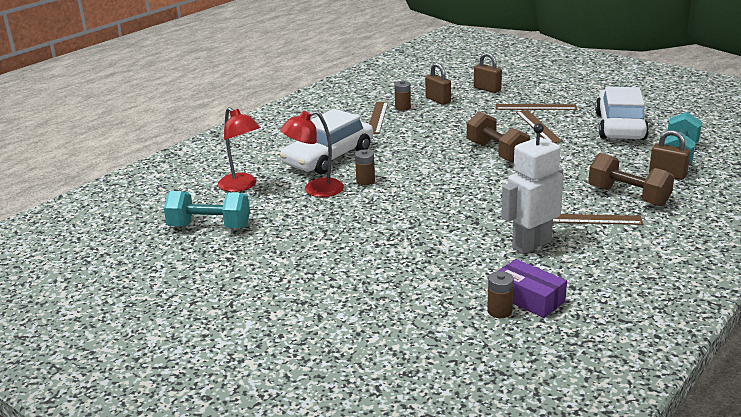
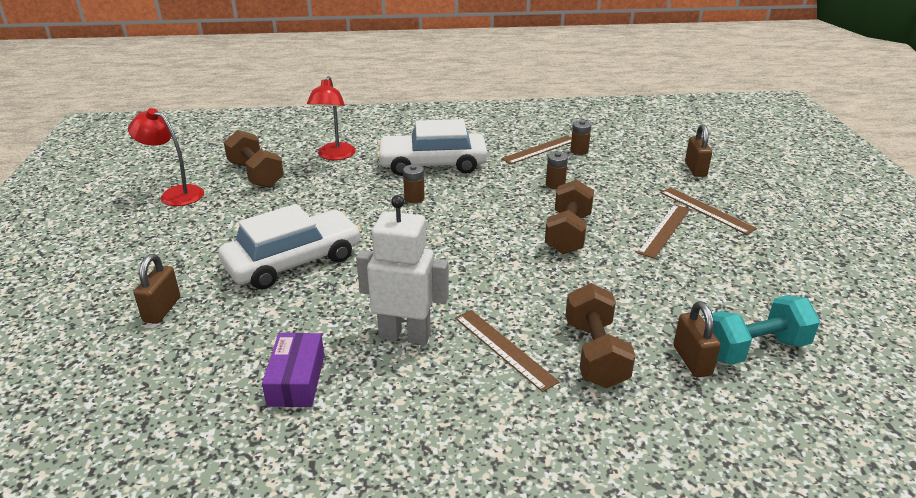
camera: 45 degrees right, 5 degrees up
(209, 227) = (256, 175): turquoise dumbbell -> brown dumbbell
(315, 190) = (368, 185): red lamp -> red lamp (175, 194)
(438, 100) = (624, 158): brown padlock -> brown padlock (162, 309)
(499, 311) = (255, 373): brown battery -> brown battery (555, 184)
(620, 126) = (757, 277): white car -> white car (293, 261)

